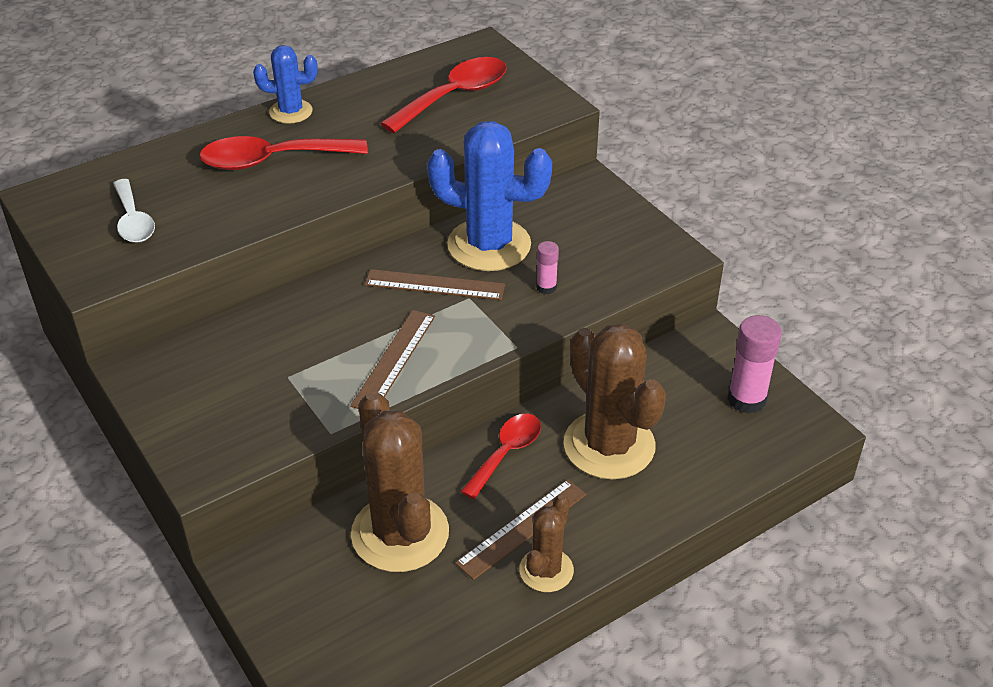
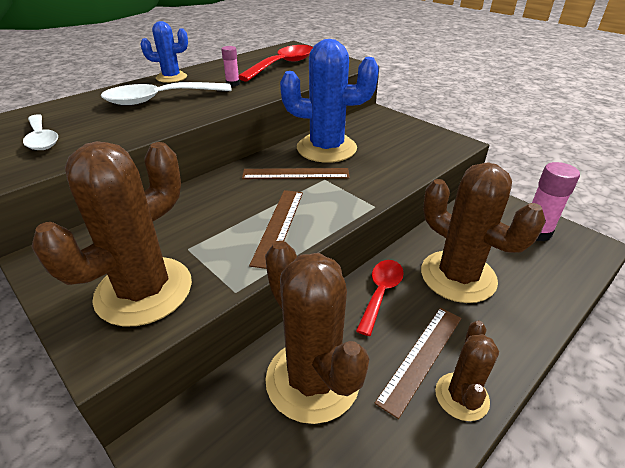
camera: 10 degrees left, 5 degrees down
(239, 419) = (144, 290): none -> brown cactus
(272, 160) = (160, 99): red spoon -> white spoon
(546, 287) = (378, 168): pink glue stick -> pink glue stick (232, 84)

